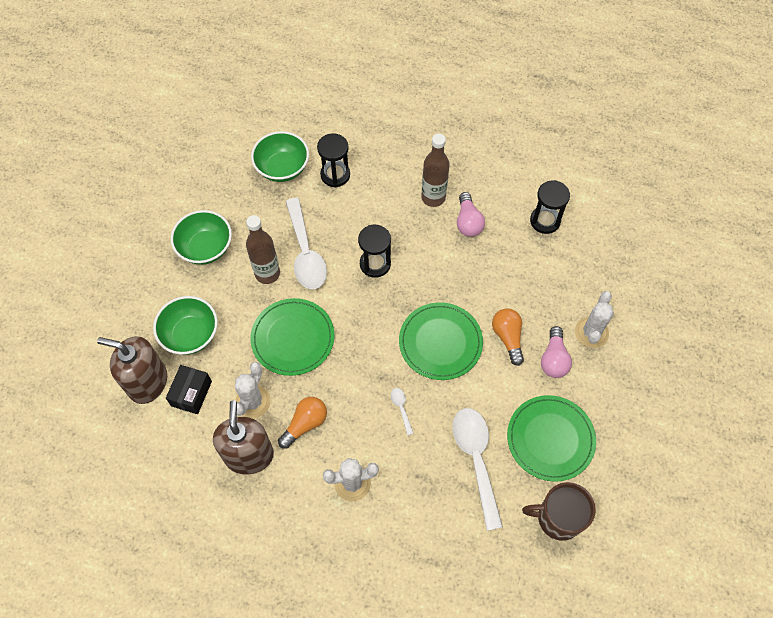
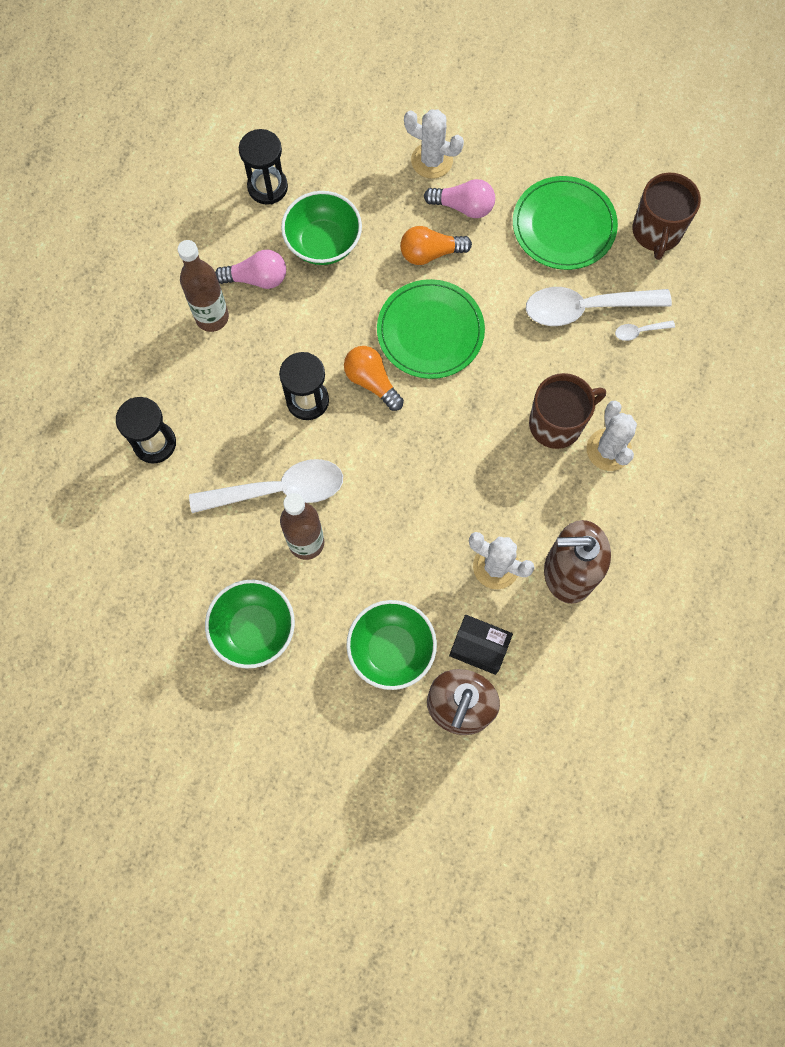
camera: 85 degrees left, 10 degrees up
(282, 168) = (131, 516): green bowl -> green bowl (323, 243)
(293, 338) = (408, 512): green plate -> none
(305, 424) = (530, 502): orange light bulb -> orange light bulb (372, 381)
(371, 441) = (557, 423): none -> brown mug
(401, 408) = (516, 385): white spoon -> white spoon (639, 331)

